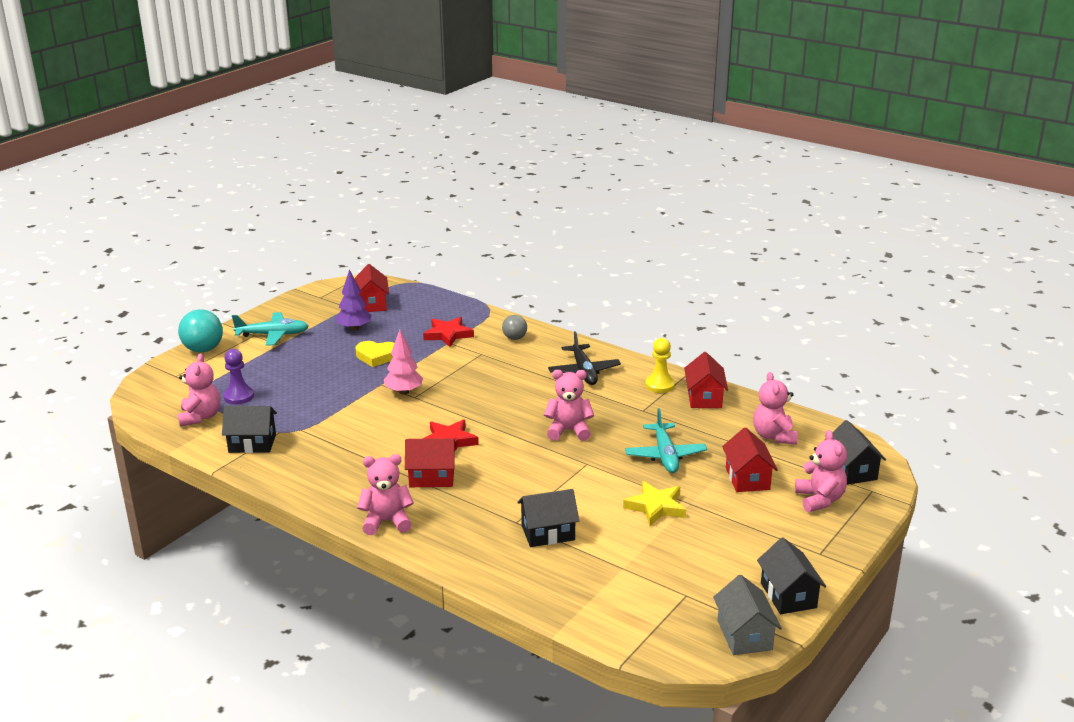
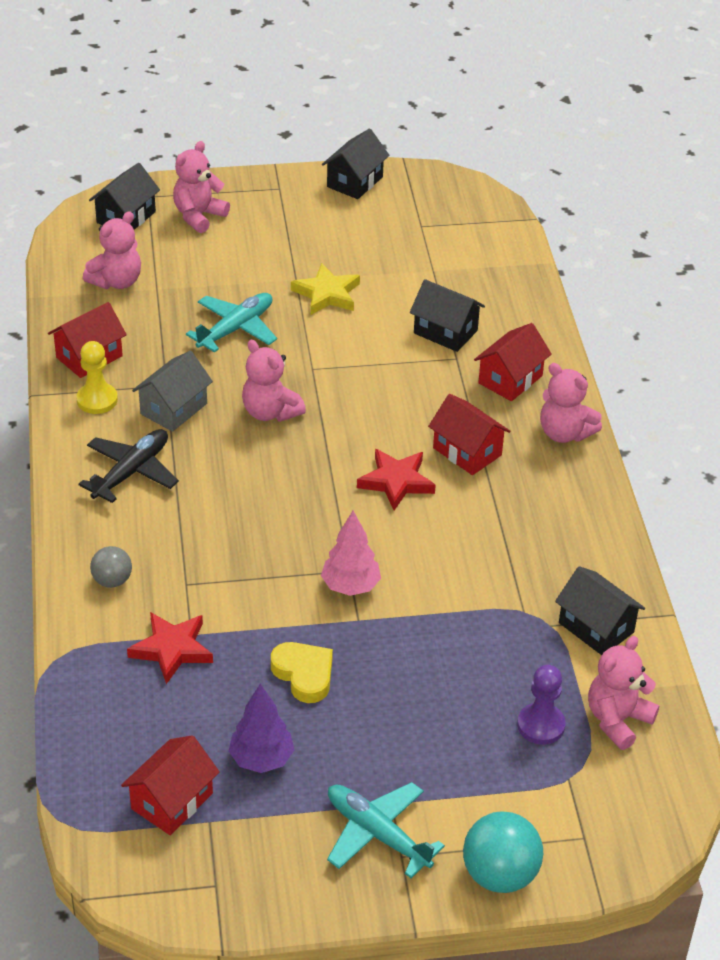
camera: 135 degrees left, 15 degrees up
(744, 635) = (428, 182): grey house -> grey house (174, 409)
(747, 478) = (214, 265): red house -> red house (510, 379)

